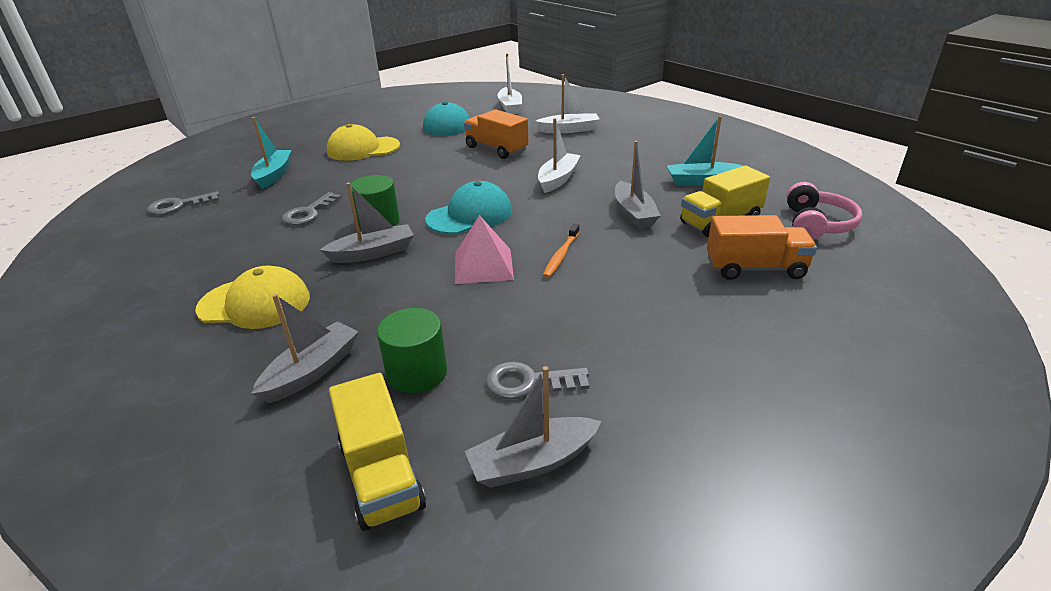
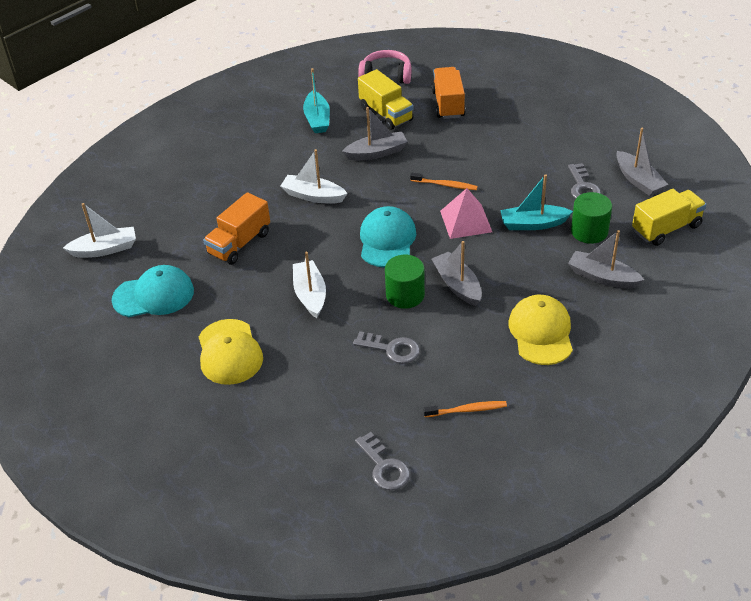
camera: 95 degrees left, 10 degrees up
(195, 247) = (466, 410): none -> orange toothbrush
(274, 175) = (302, 410): turquoise boat -> turquoise boat (533, 224)
(470, 215) = (387, 240): turquoise cap -> turquoise cap turned 45 degrees clockwise
(569, 130) = (189, 197): white boat -> white boat (310, 295)

